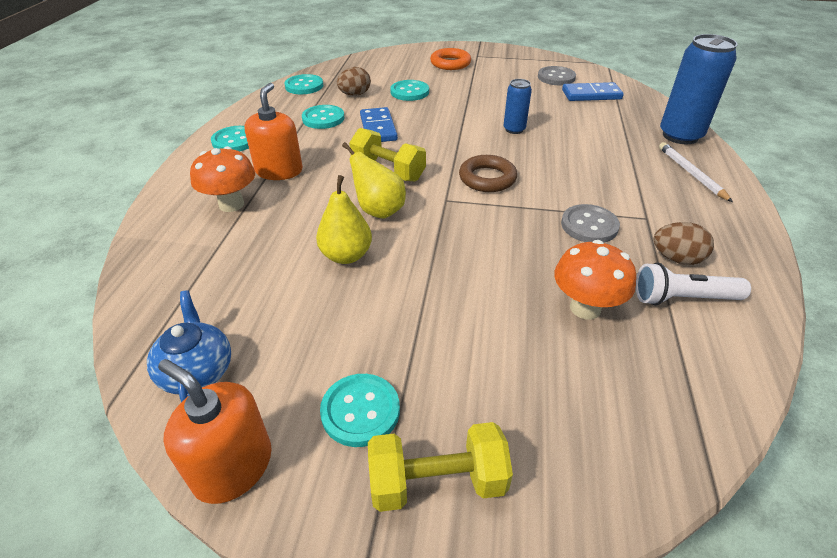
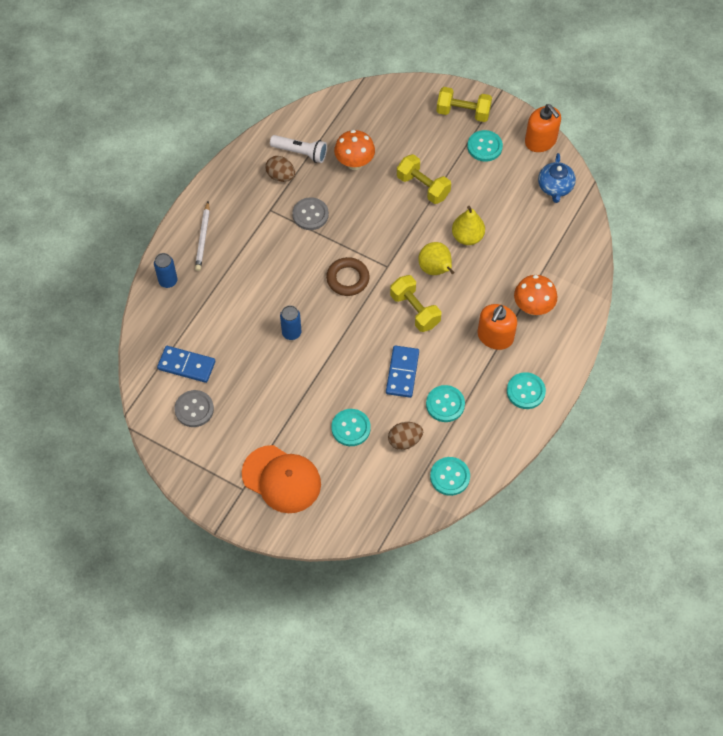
camera: 160 degrees left, 20 degrees up
(448, 304) = (423, 187): none -> yellow dumbbell
(450, 63) = (281, 479): orange ring -> orange cap
(680, 136) = (168, 281): blue can -> blue can, size x0.53

